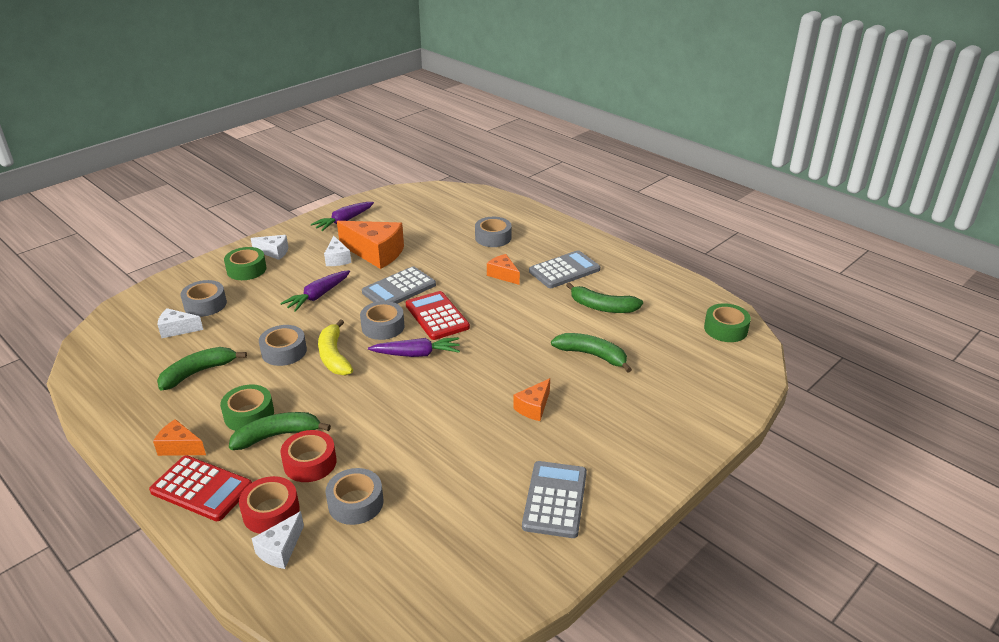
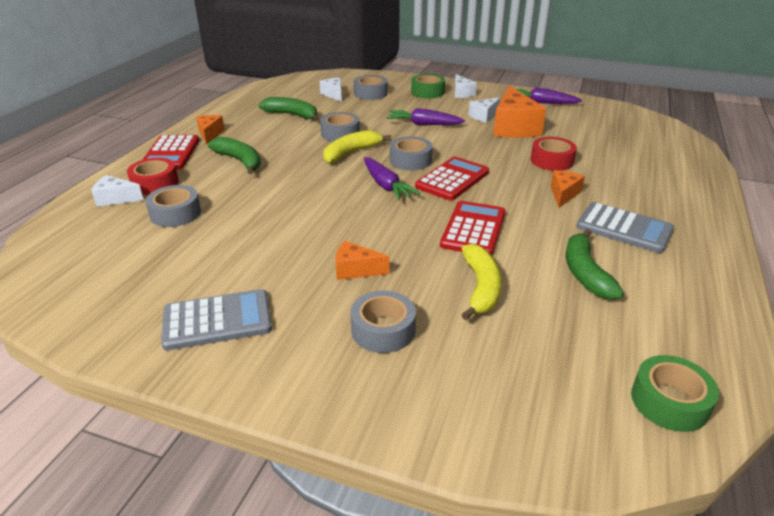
camera: 65 degrees right, 0 degrees up
(249, 414) = (257, 144): green tape -> none
(310, 463) = (215, 182): red tape -> red tape (551, 161)
(399, 288) = (473, 151): grey calculator -> none
(493, 237) = (622, 171): grey tape -> grey tape (383, 330)
(519, 332) = (473, 229): none -> red calculator
(592, 355) = (481, 288): green banana -> yellow banana

